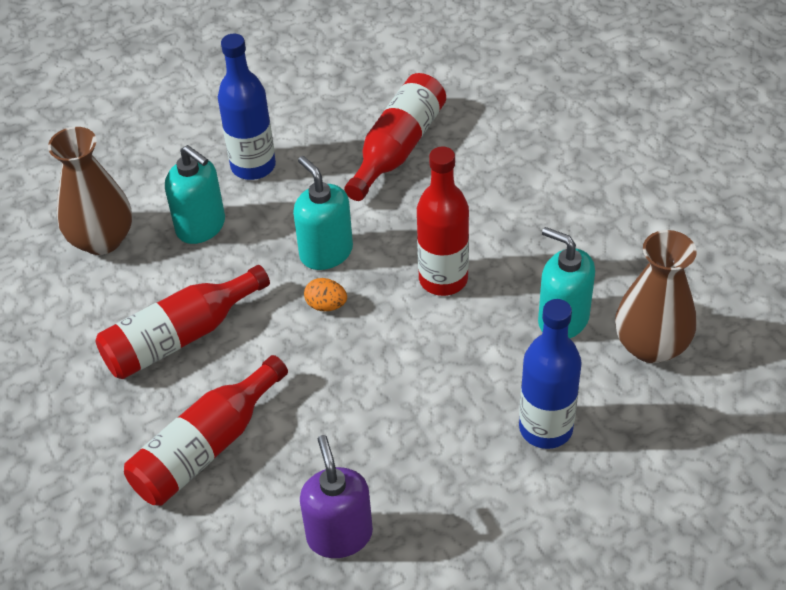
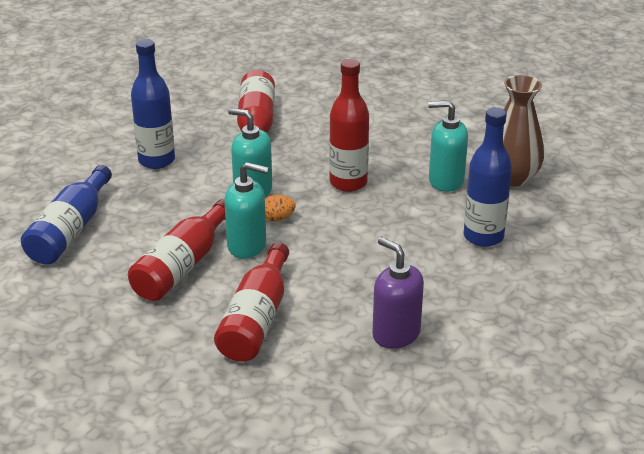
camera: 30 degrees left, 15 degrees down
(102, 239) = (70, 230): brown vase -> blue bottle
(201, 226) = (145, 202): turquoise soap dispenser -> turquoise soap dispenser (247, 246)

